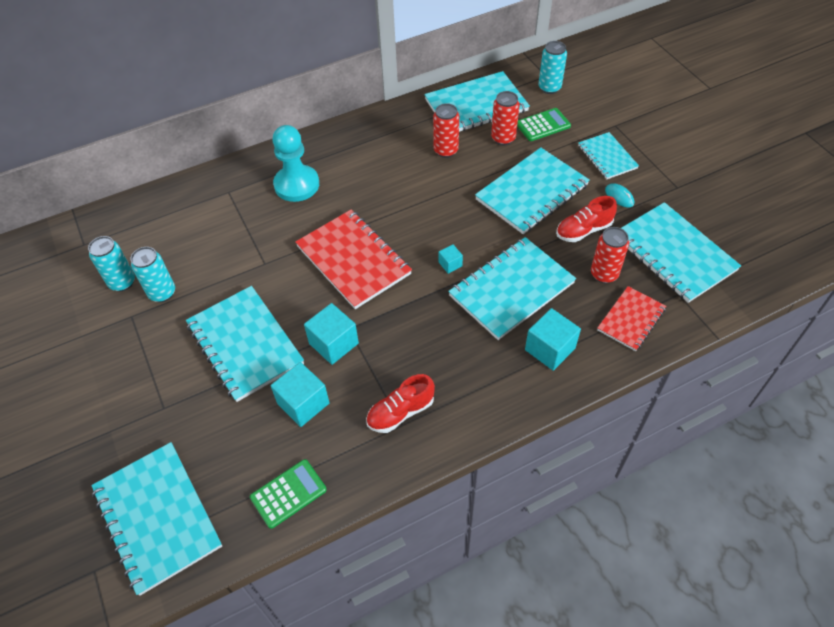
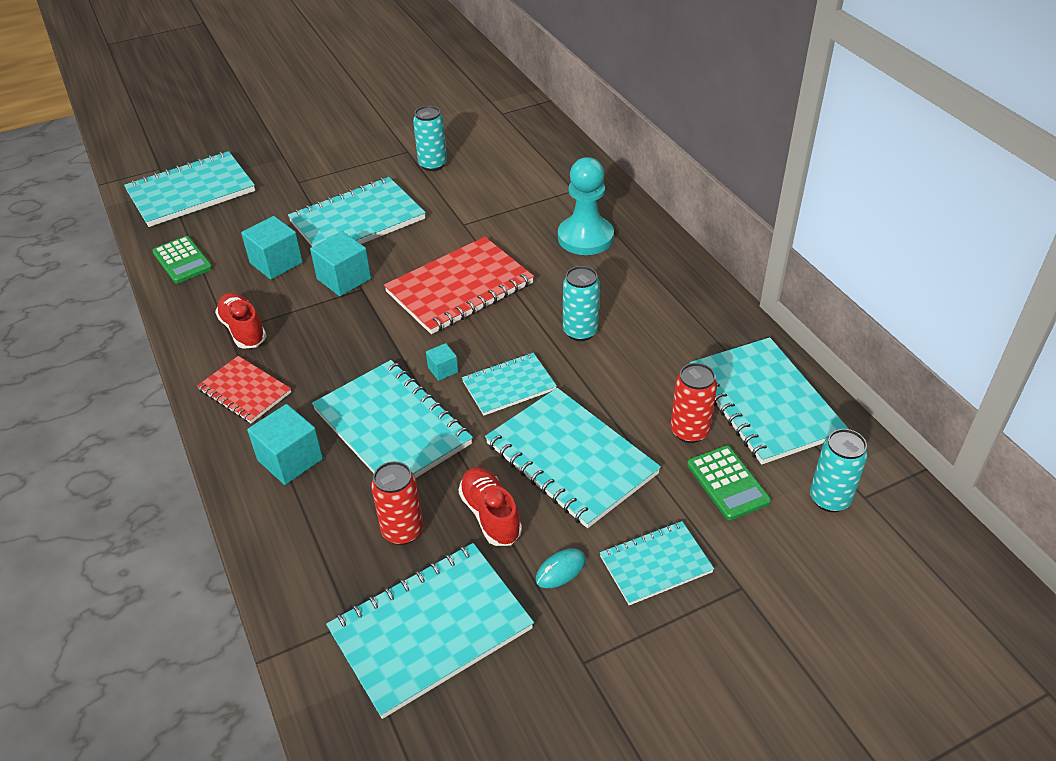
camera: 90 degrees right, 10 degrees down
(122, 282) = (450, 141): turquoise can -> turquoise can (580, 331)
(446, 151) = (656, 367): red can -> none
(466, 225) = (509, 386): none -> turquoise notebook
(631, 319) = (316, 553): red notebook -> red notebook (245, 391)

